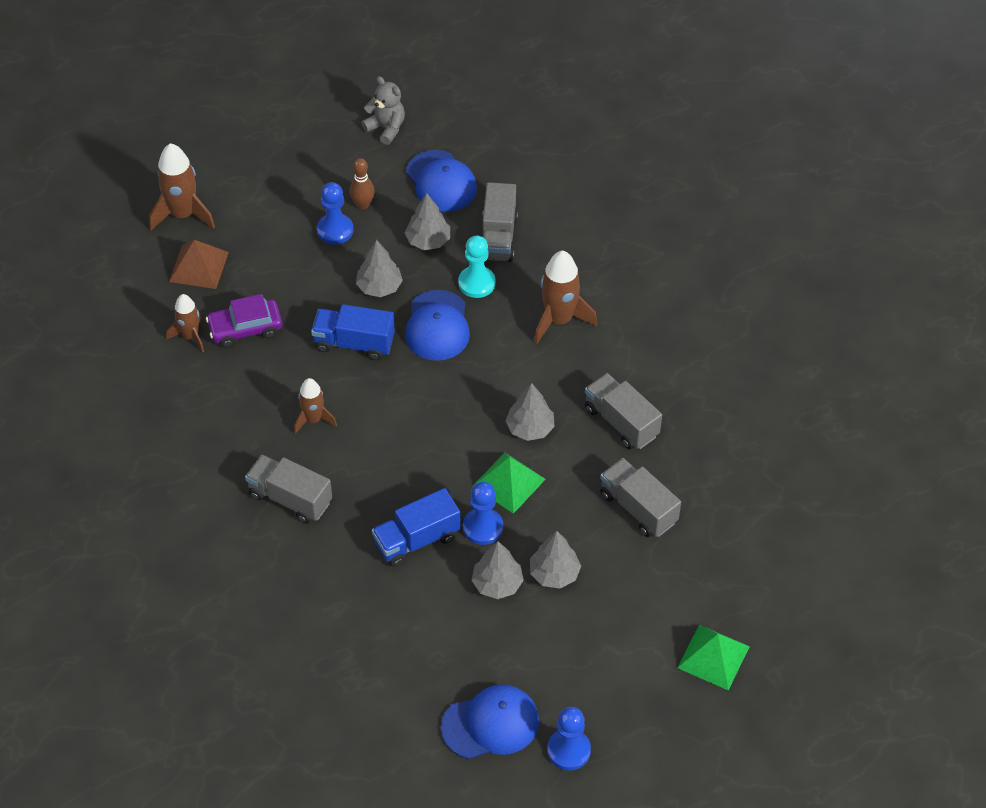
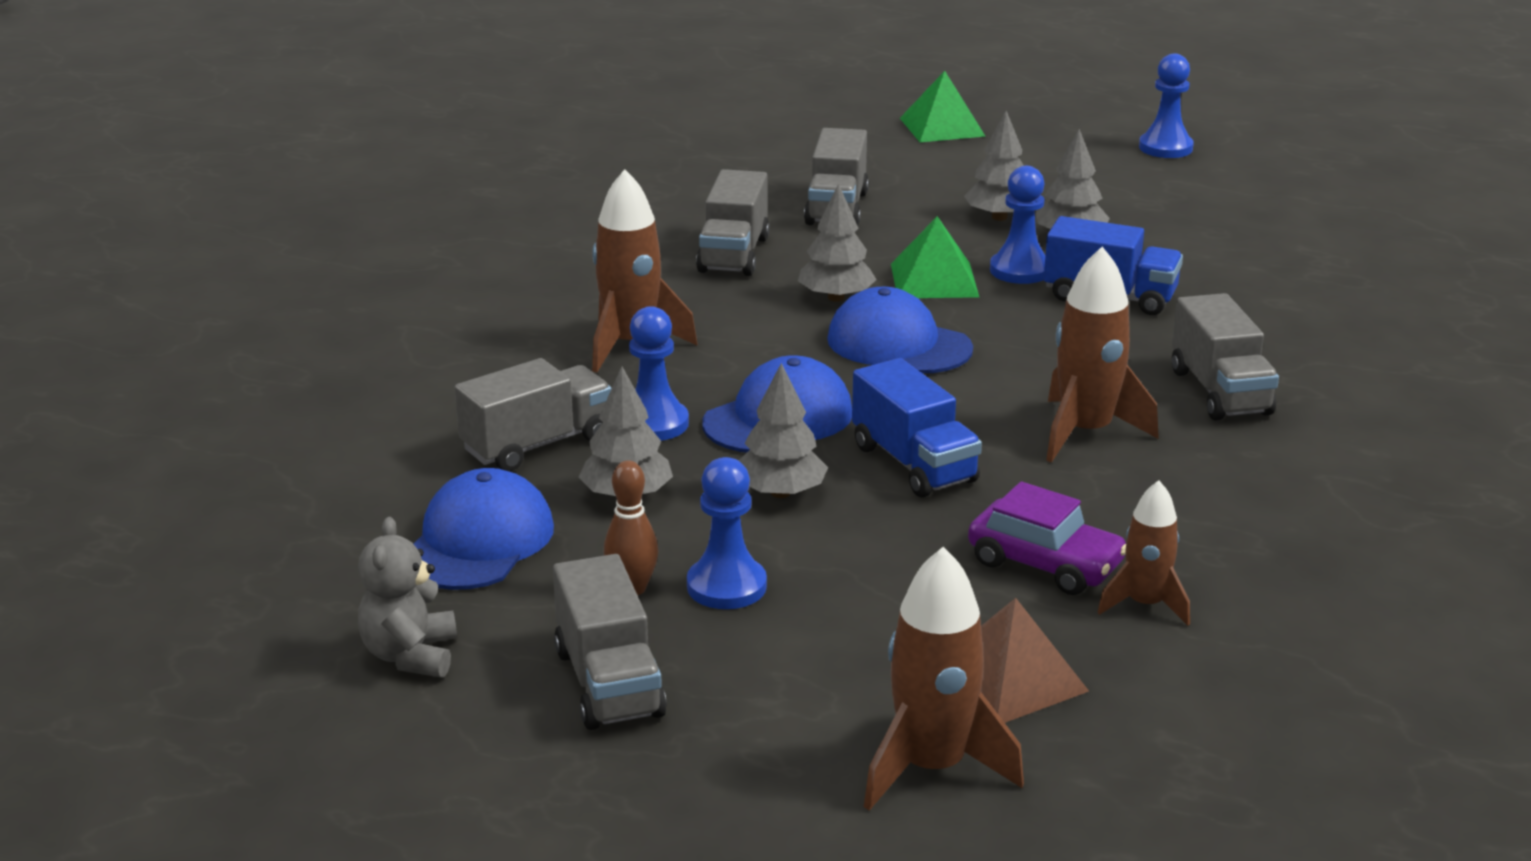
camera: 130 degrees left, 25 degrees down
(313, 420) = (1085, 432): brown rocket -> brown rocket, size x1.61
(315, 167) = (608, 683): none -> grey truck
(476, 283) = (653, 423): turquoise pawn -> blue pawn
(490, 724) = (1219, 185): blue cap -> blue cap (898, 344)

